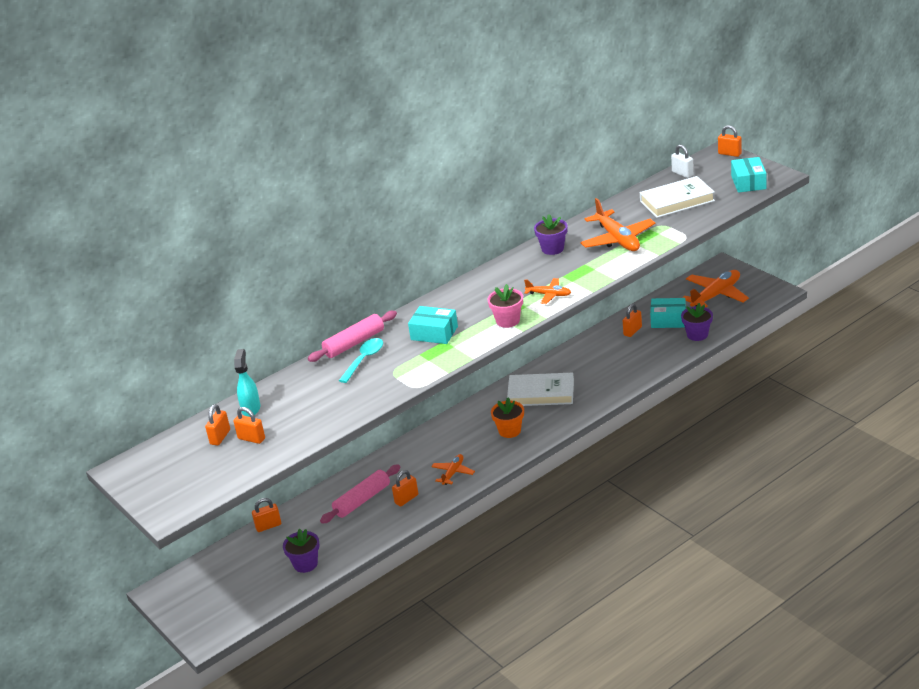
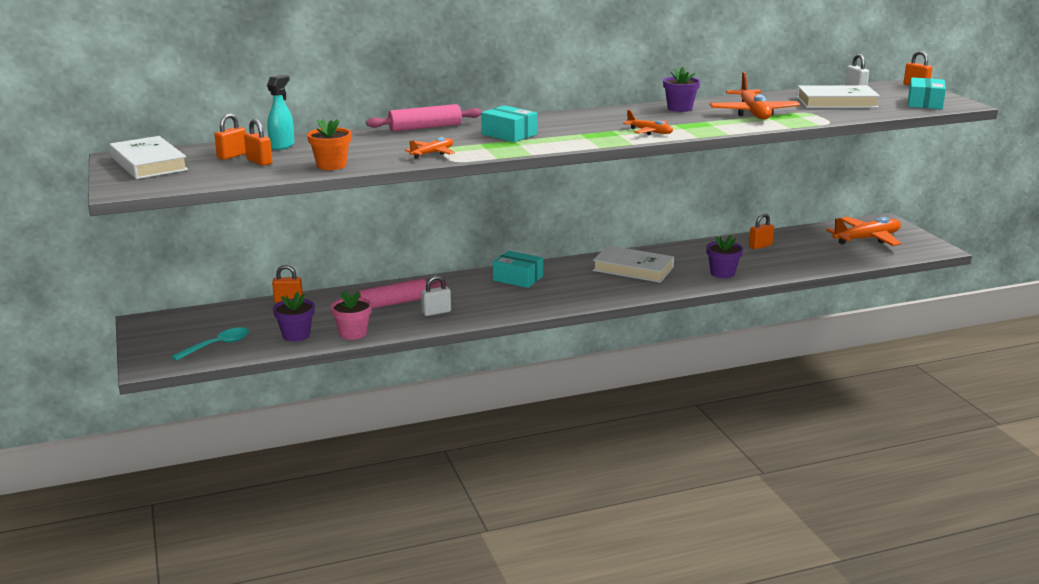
camera: 15 degrees right, 10 degrees down
(156, 470) = (148, 163): none -> white book
(364, 360) = (423, 137): turquoise spoon -> turquoise spoon (217, 345)
(406, 499) = (436, 312): orange padlock -> white padlock
(453, 473) = (498, 304): orange plane -> orange plane (432, 153)
(508, 321) = (591, 139): pink flower pot -> pink flower pot (353, 333)
(509, 431) = (580, 287): orange flower pot -> orange flower pot (331, 165)
(668, 320) = (804, 246): turquoise box -> turquoise box (518, 278)
(697, 335) = (829, 262): purple flower pot -> purple flower pot (722, 273)

